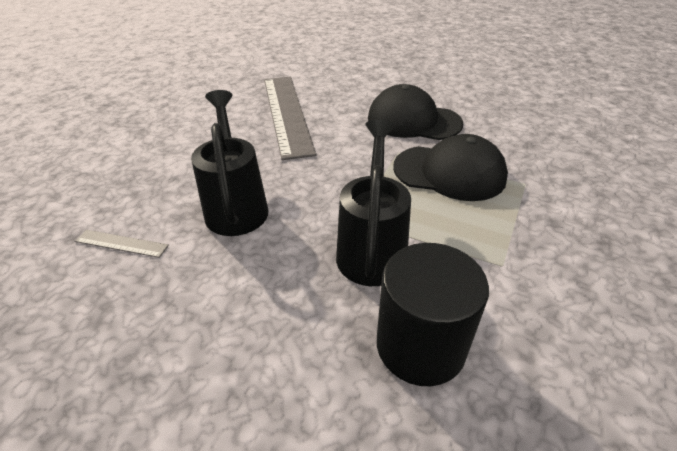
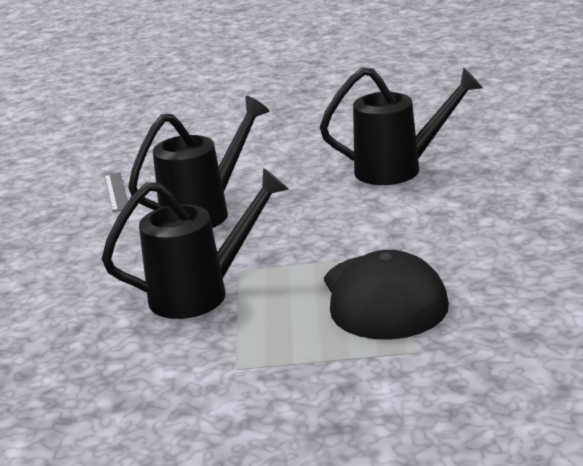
camera: 65 degrees right, 15 degrees down
(286, 113) = (400, 169): grey ruler -> black watering can
(413, 121) = (484, 242): black cap -> none
(420, 346) = (96, 351): black cylinder -> none

